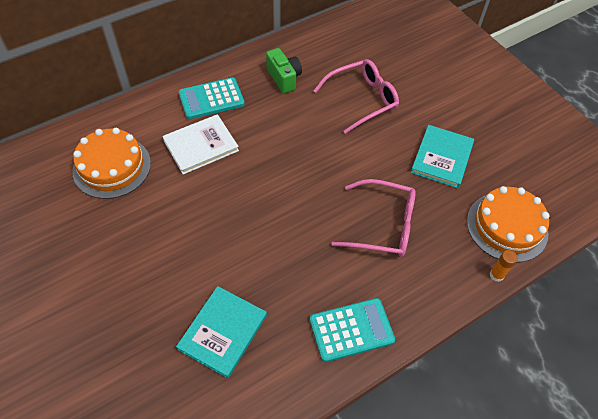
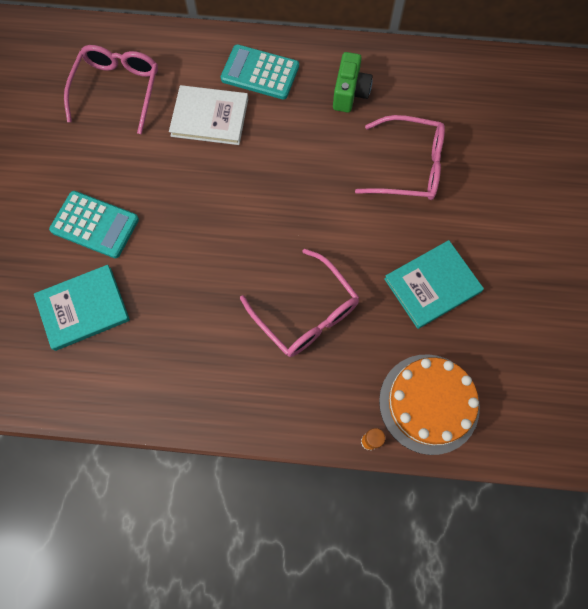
camera: 40 degrees right, 15 degrees up
(112, 167) = (118, 89): orange cake -> pink glasses
(351, 330) = (187, 388): turquoise calculator -> turquoise calculator (95, 225)

